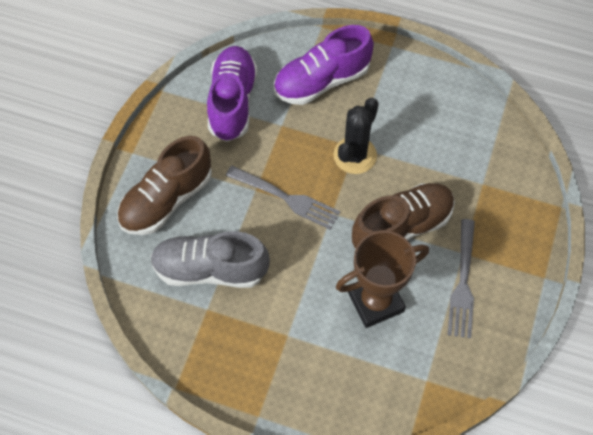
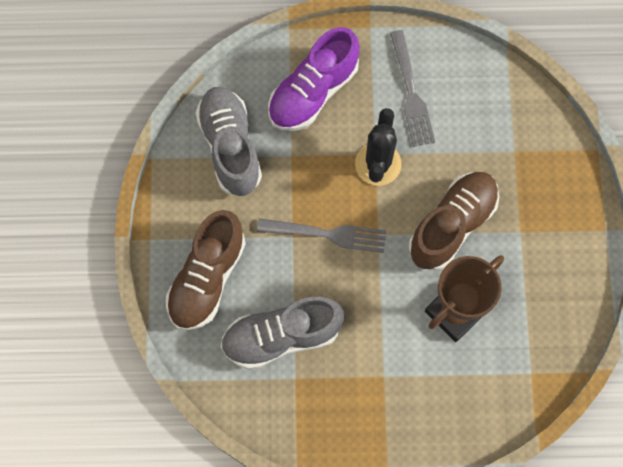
camera: 20 degrees left, 10 degrees up
(232, 102) = (230, 147): purple shoe -> grey shoe
(462, 282) = (530, 262): grey fork -> grey fork (410, 92)

